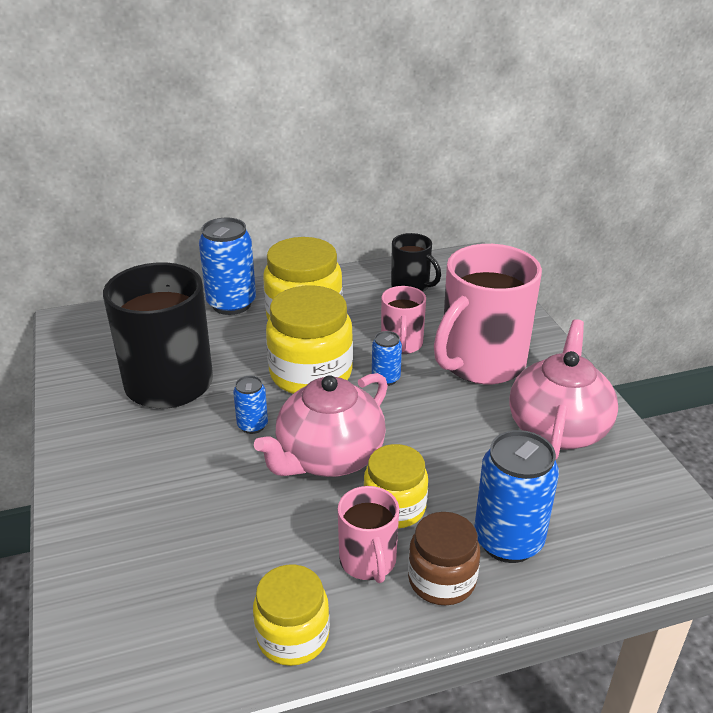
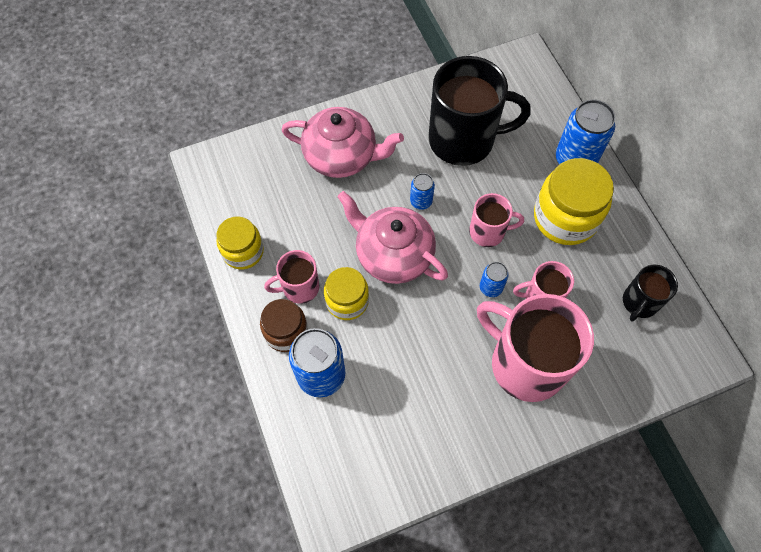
camera: 85 degrees right, 30 degrees up
(311, 373) = (488, 232): yellow jar -> pink mug
(558, 427) = (446, 422): pink teapot -> pink teapot (342, 156)

